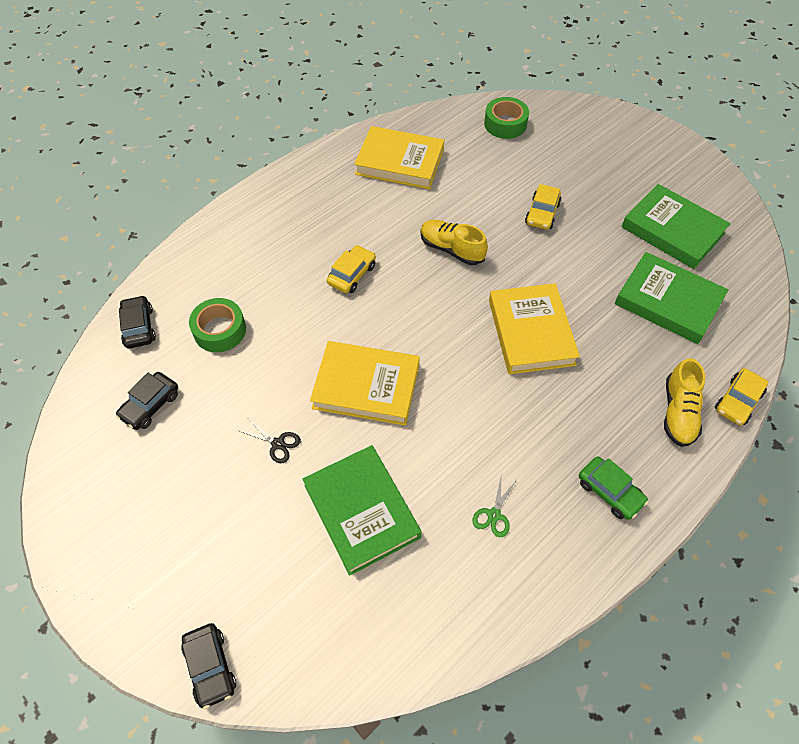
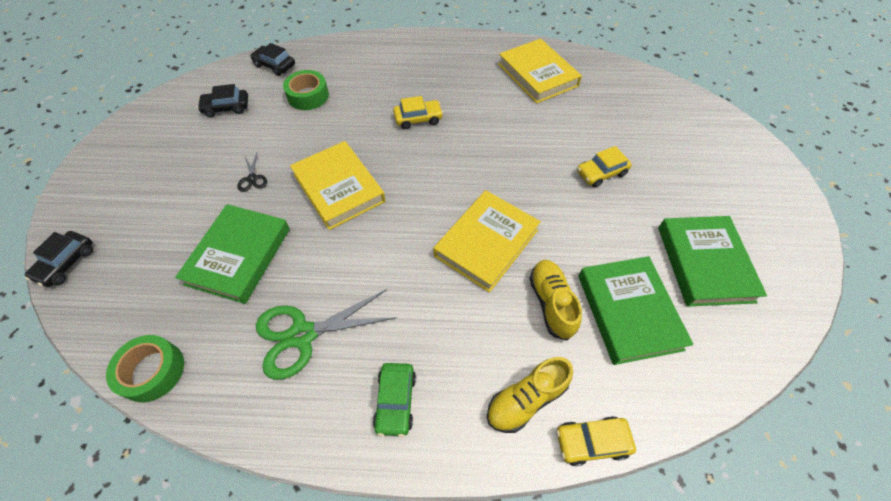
camera: 45 degrees right, 0 degrees up
(139, 327) = (275, 65): black car -> black car turned 90 degrees counterclockwise
(451, 249) = (502, 149): yellow shoe -> yellow shoe (551, 303)
(494, 515) = (303, 335): green scissors -> green scissors, size x2.17
(505, 124) = (650, 98): green tape -> green tape (152, 371)

